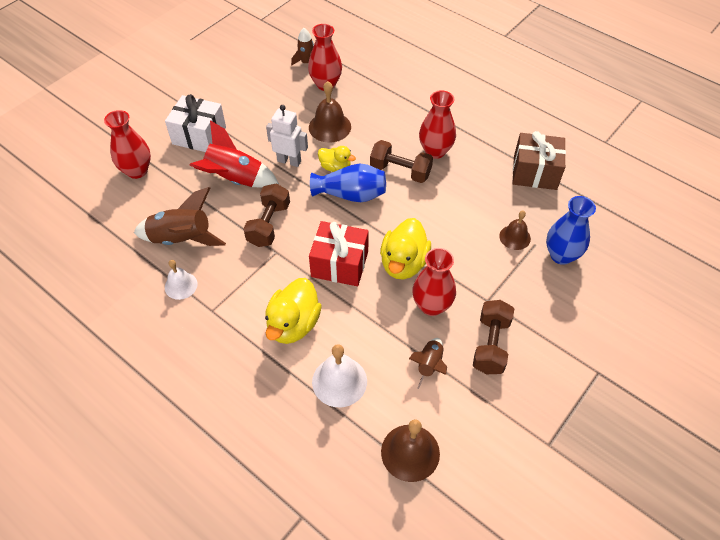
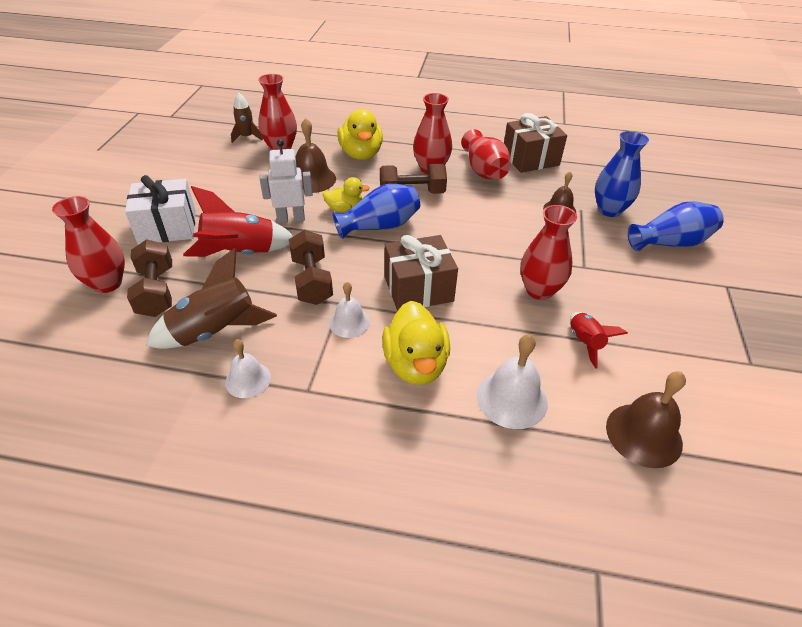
camera: 30 degrees left, 10 degrees down
(272, 271) = (349, 322): none -> white bell
(339, 264) = (418, 289): red gift -> brown gift
(403, 263) = (481, 265): yellow duck -> yellow duck (361, 154)
(429, 365) = (585, 343): brown rocket -> red rocket
(481, 170) = (484, 170): none -> red vase
(490, 345) = (622, 301): brown dumbbell -> brown dumbbell (156, 292)
(587, 311) = (670, 243): none -> blue vase

